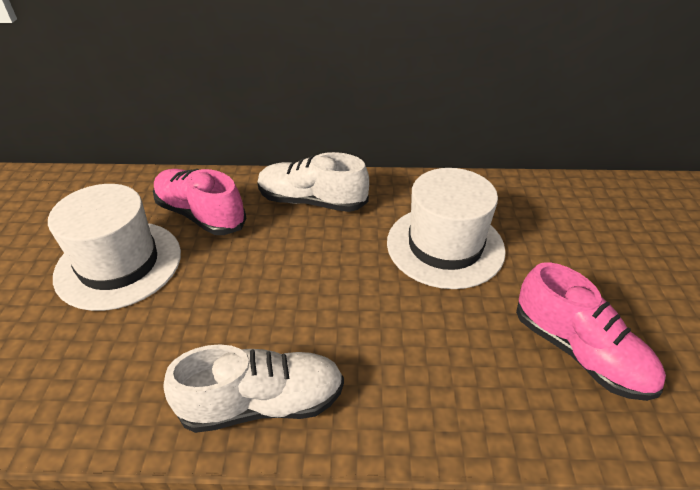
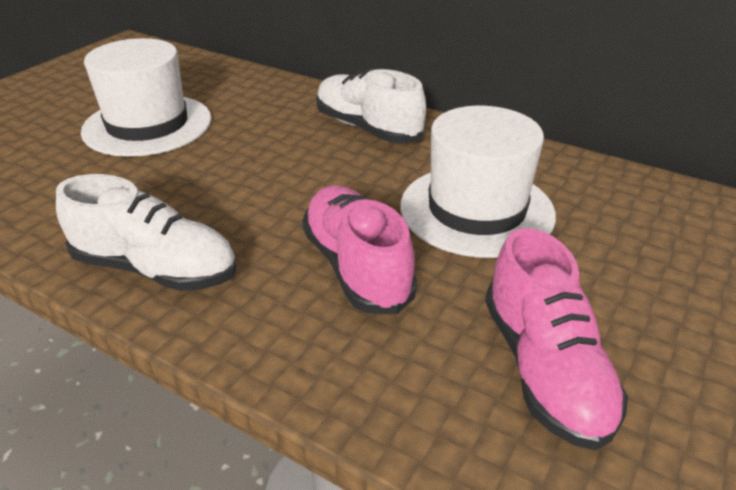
camera: 30 degrees right, 5 degrees down
(201, 215) = (251, 109): pink shoe -> pink shoe (356, 267)

